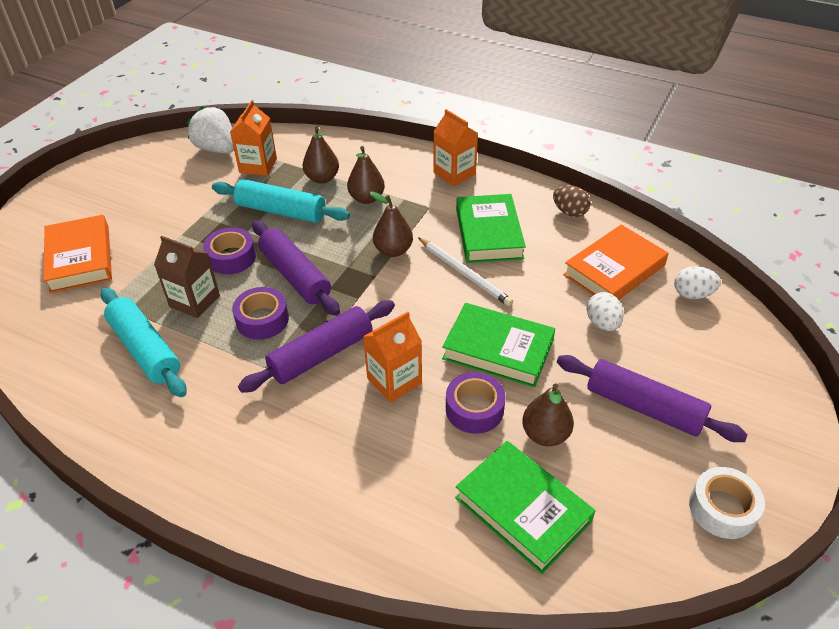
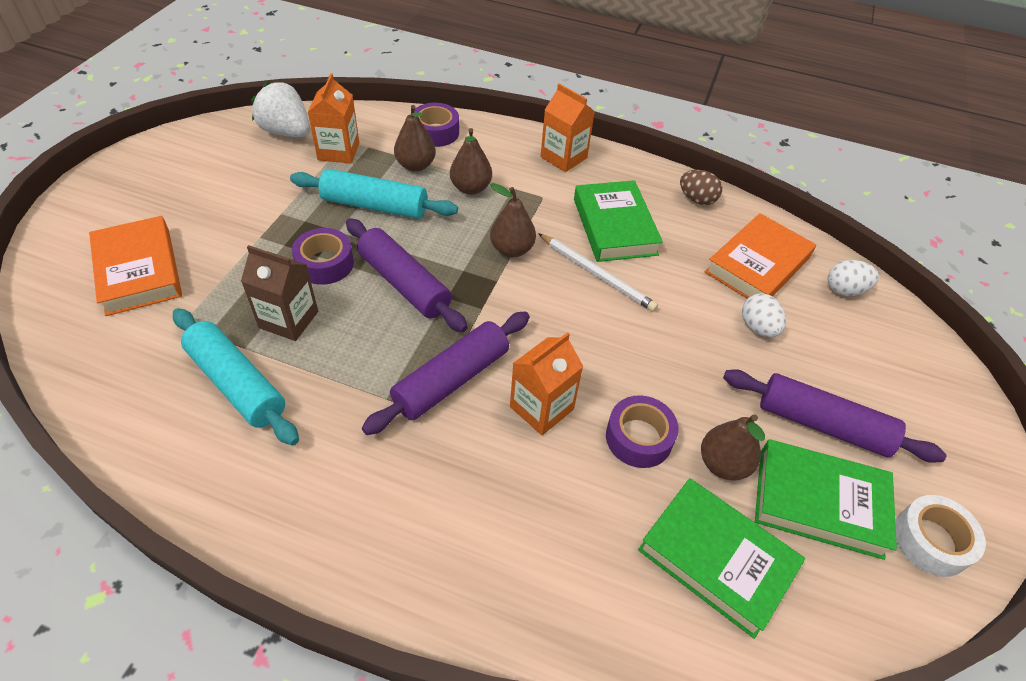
camera: 10 degrees left, 5 degrees up
(262, 320) = (374, 339): purple tape -> purple tape (435, 132)
(498, 349) = (651, 364): green book -> green book (819, 502)

